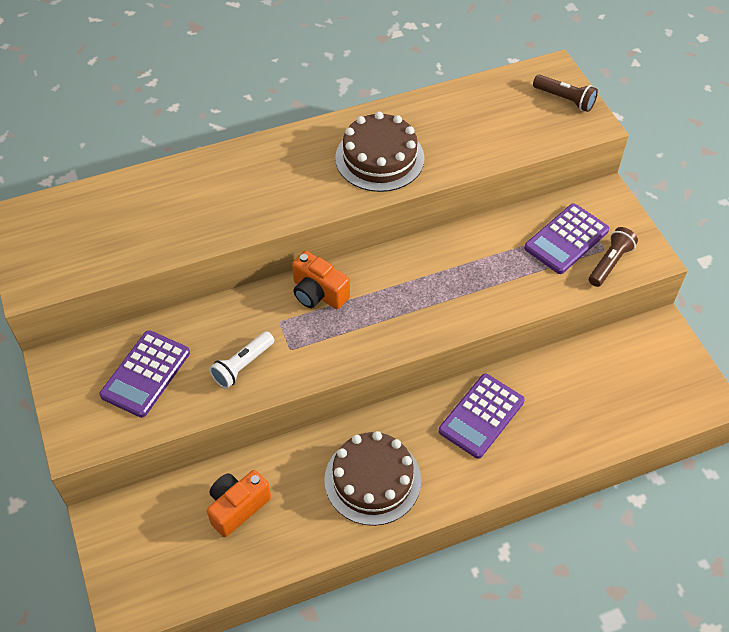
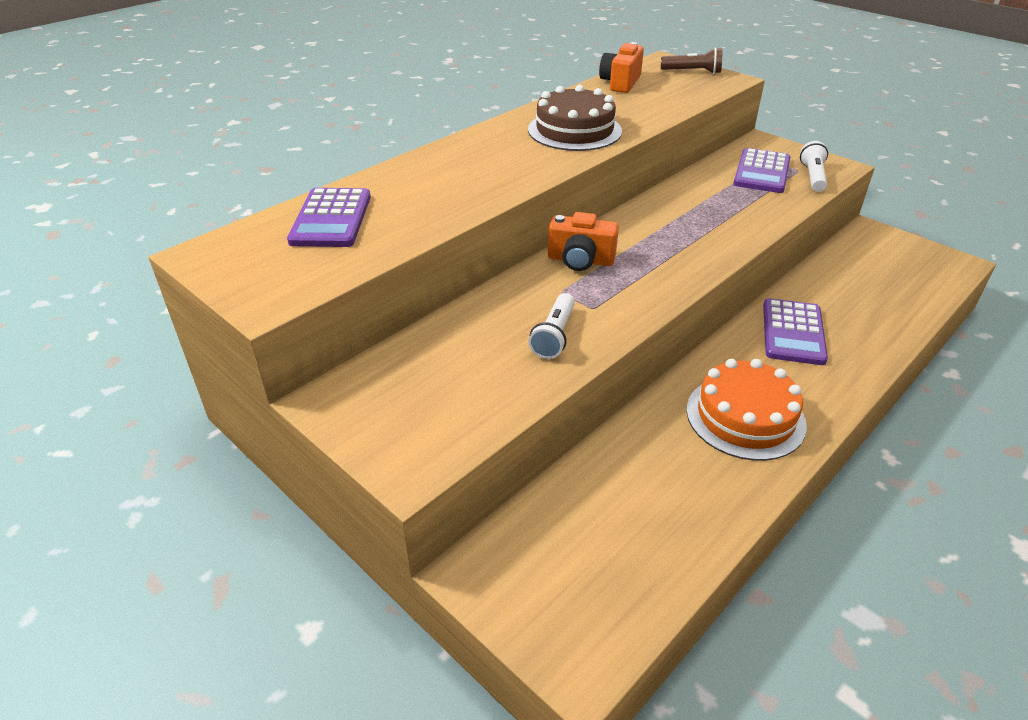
camera: 25 degrees left, 15 degrees down
(146, 374) = (448, 376): purple calculator -> purple calculator (331, 219)
(237, 507) = (626, 495): orange camera -> orange camera (620, 83)
(372, 480) = (745, 417): brown cake -> orange cake
(610, 263) = (812, 177): brown flashlight -> white flashlight

